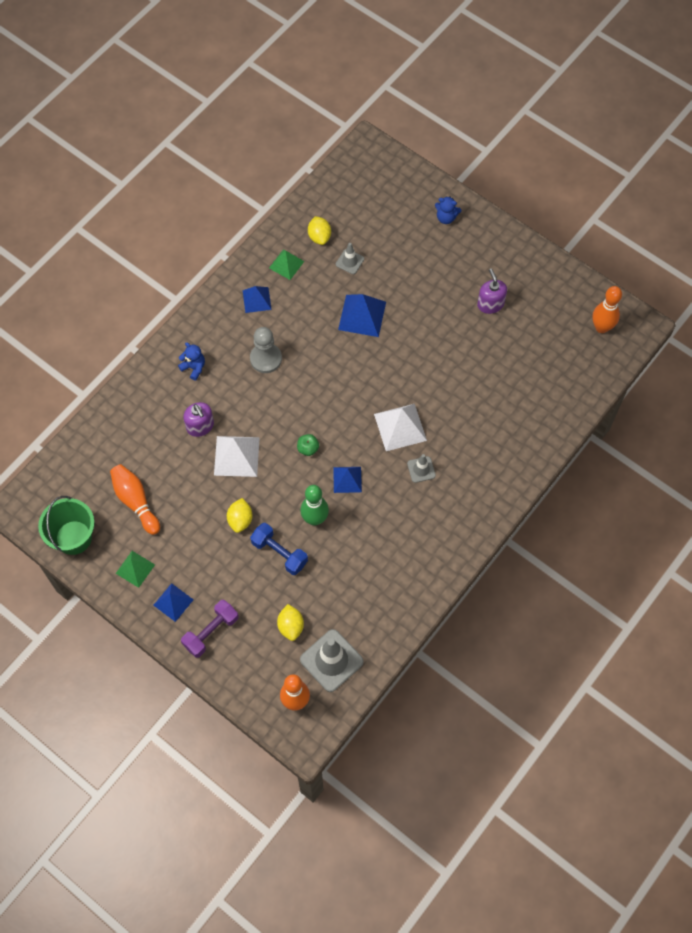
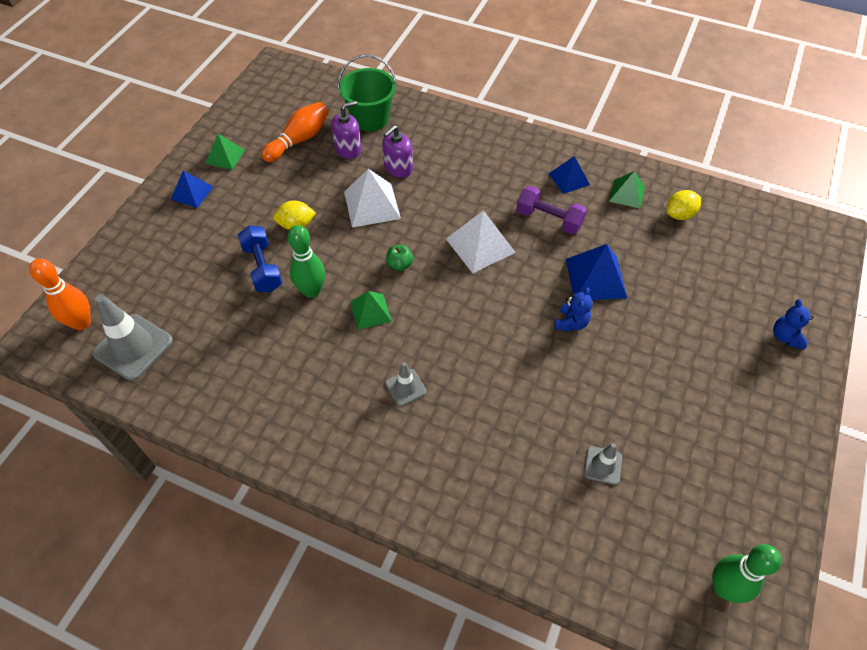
camera: 75 degrees right, 10 degrees down
(73, 537) = (251, 107): green bucket -> green bucket (370, 118)
(194, 368) = (464, 148): blue teddy bear -> blue teddy bear (571, 323)
(211, 632) = (161, 230): purple dumbbell -> purple dumbbell (549, 219)
(266, 359) = (499, 202): grey pawn -> none
(279, 553) = (262, 268): blue dumbbell -> blue dumbbell turned 45 degrees counterclockwise
(291, 626) = (173, 298): yellow lemon -> none
(347, 479) = (370, 311): blue pyramid -> green pyramid
(349, 261) = (662, 250): grey traffic cone -> grey traffic cone (603, 465)
(400, 427) = (458, 351): white pyramid -> white pyramid (480, 245)
(490, 304) = (684, 418): purple soap dispenser -> purple soap dispenser (348, 149)
(601, 327) = (723, 588): orange bowling pin -> green bowling pin

